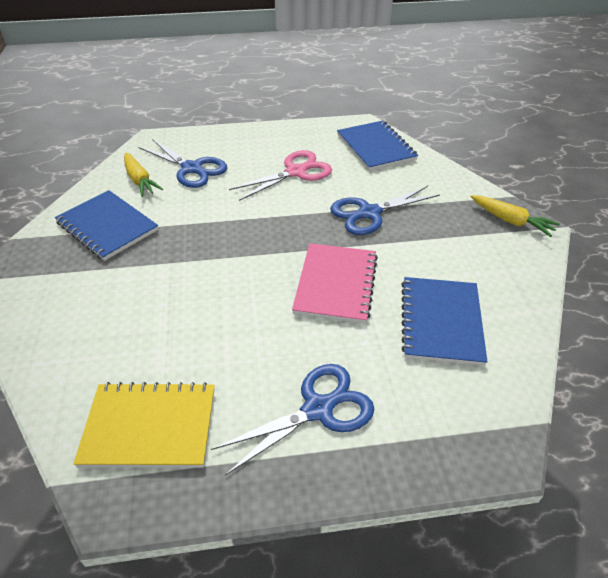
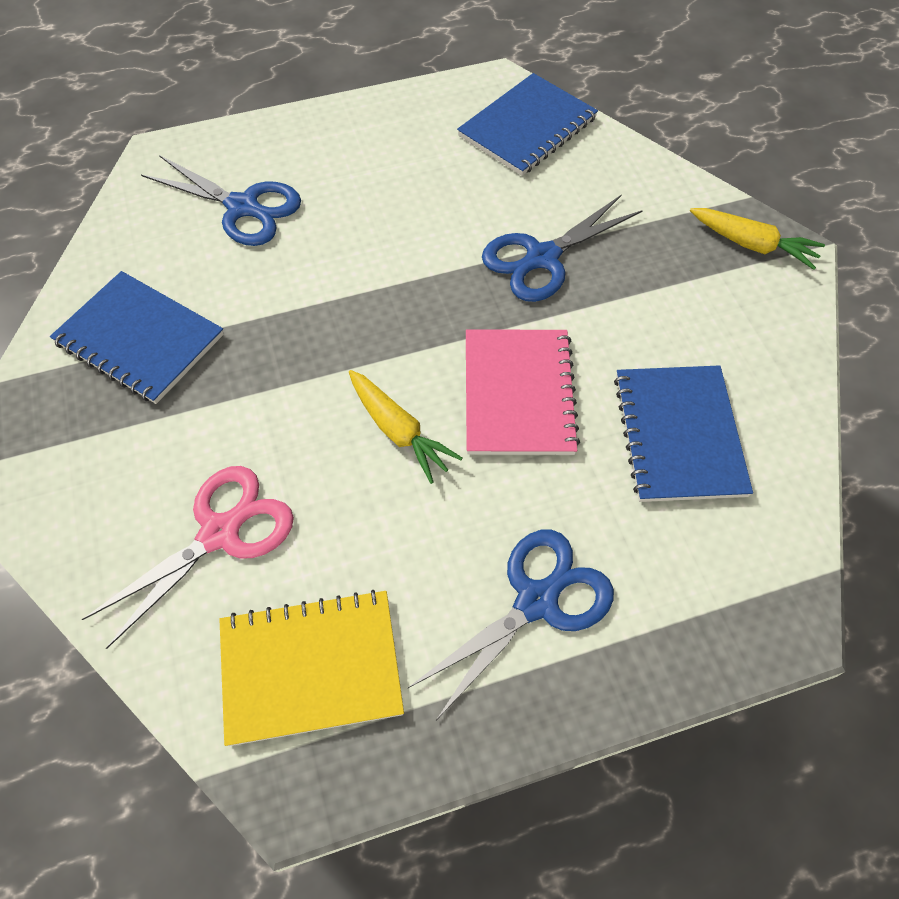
camera: 10 degrees left, 15 degrees up
(140, 180) = (164, 242): yellow carrot -> yellow carrot (399, 431)
(295, 172) = (411, 193): pink scissors -> pink scissors (220, 533)
(376, 147) = (527, 127): blue notebook -> blue notebook turned 75 degrees clockwise

